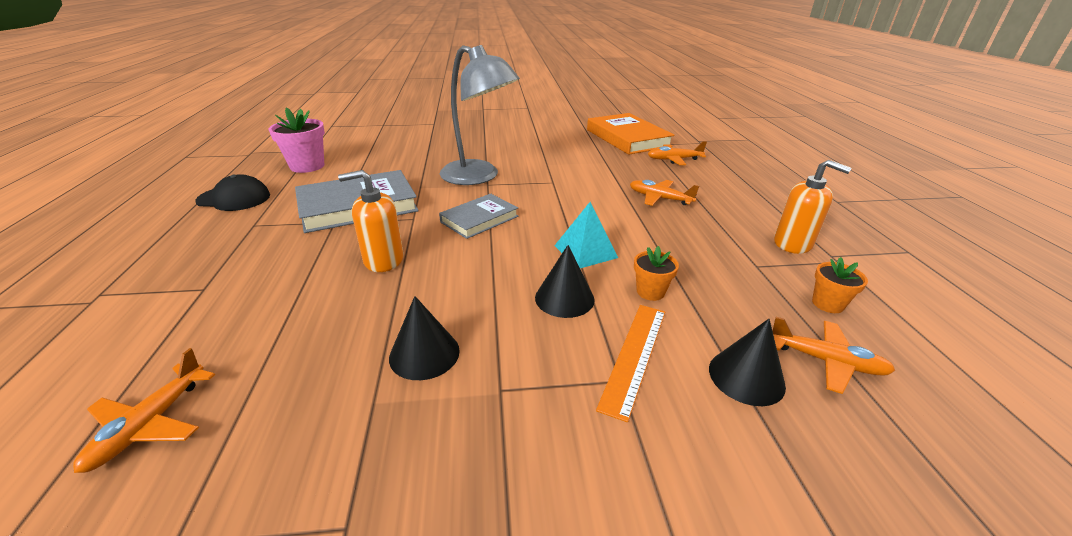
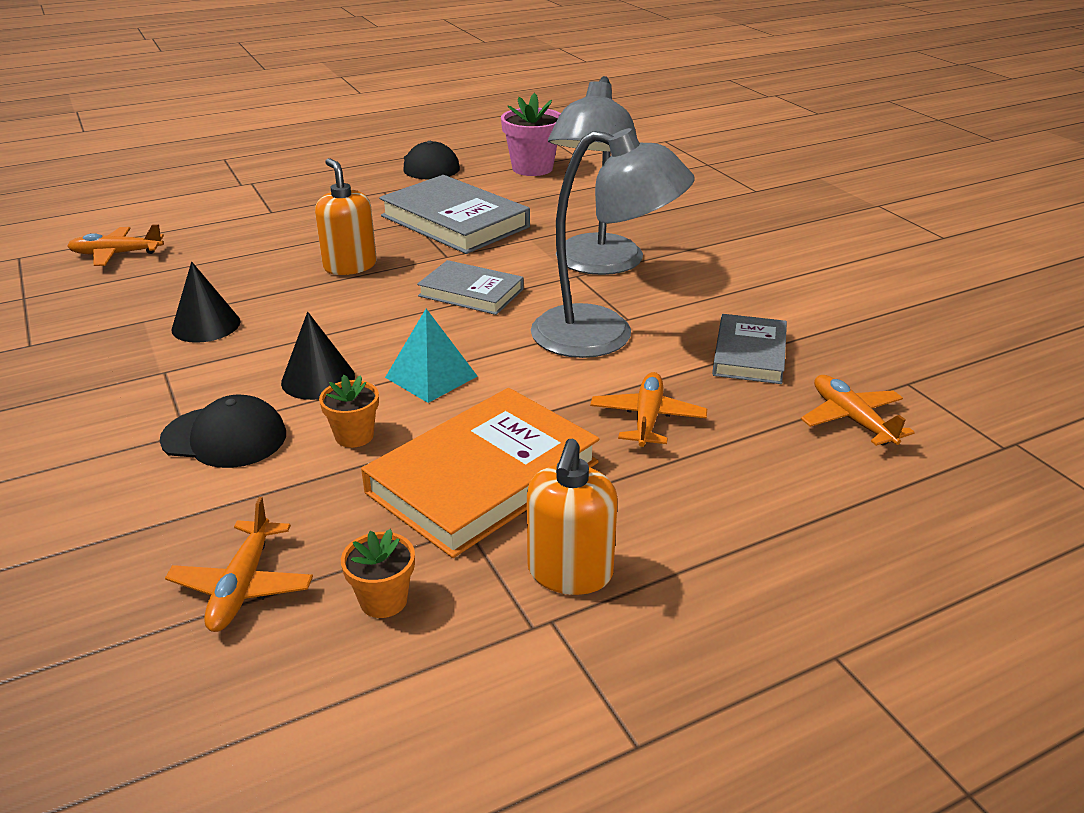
camera: 70 degrees right, 0 degrees up
(568, 191) = (603, 335): none -> grey lamp
(608, 164) = (749, 354): none -> grey book
(627, 138) = (911, 356): orange book -> orange book (483, 477)
(634, 356) = (224, 437): orange ruler -> black cap
(746, 377) = (202, 517): black cone -> none

